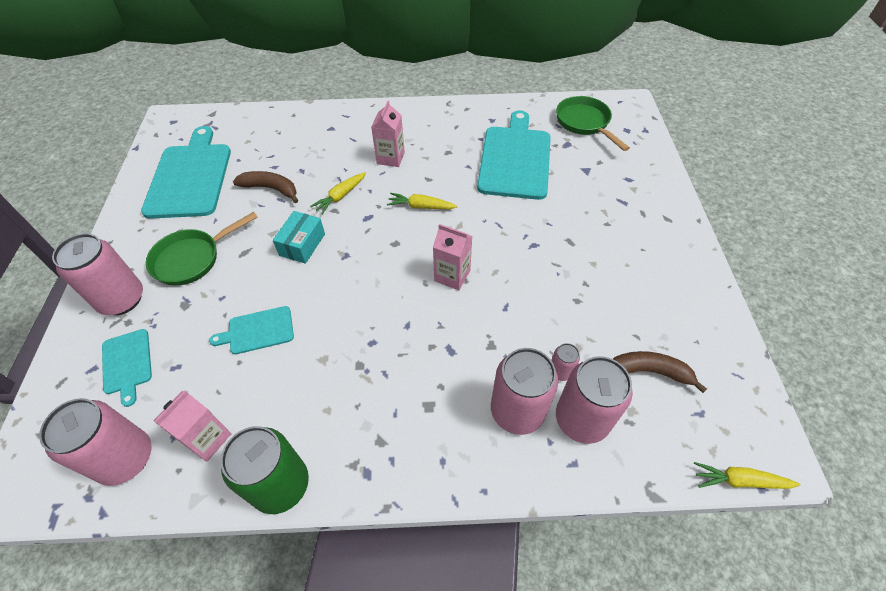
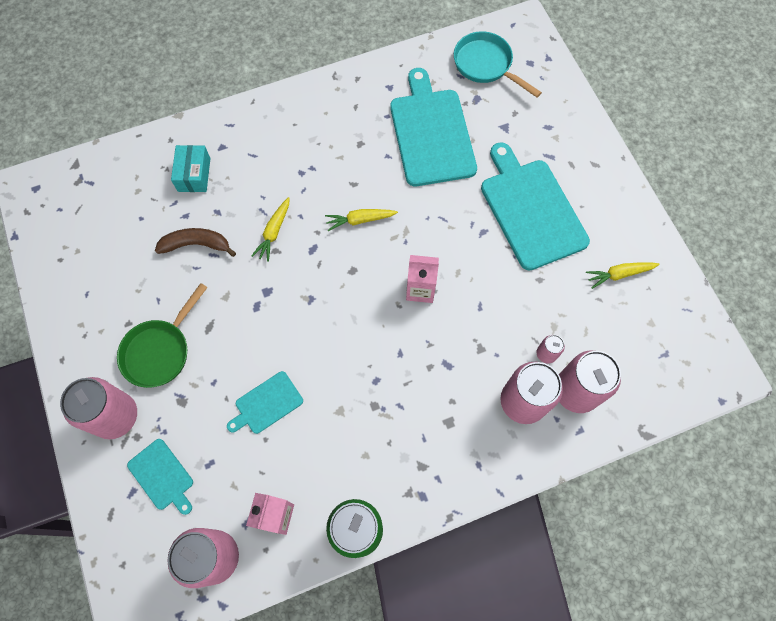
camera: 20 degrees left, 15 degrees up
(190, 177) = (100, 256): turquoise cutting board -> turquoise cutting board (531, 210)
(302, 244) = (262, 300): turquoise box -> turquoise box (194, 174)
(390, 158) = (304, 168): pink carton -> none
(585, 123) = (486, 65): green pan -> turquoise pan
(648, 372) = (617, 330): brown banana -> none
(739, 480) = (705, 400): yellow carrot -> yellow carrot (619, 274)

